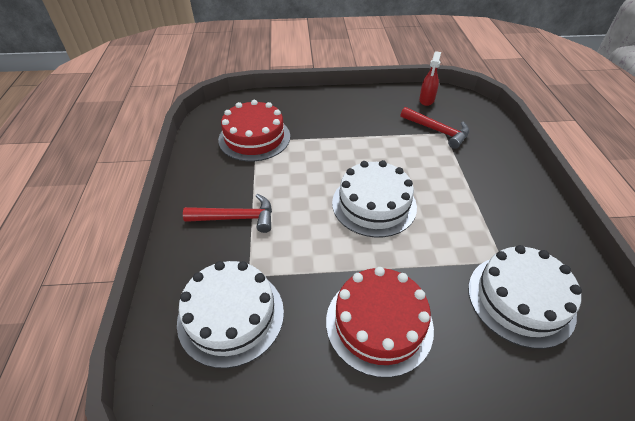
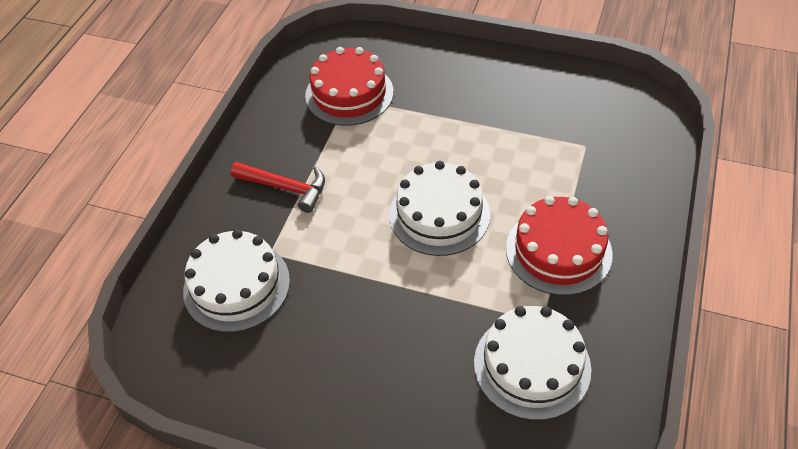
camera: 25 degrees right, 5 degrees up
(379, 323) = (370, 339): red cake -> red cake (558, 251)
(426, 100) = (595, 91): red spray bottle -> none
(437, 131) = (578, 141): red hammer -> none

